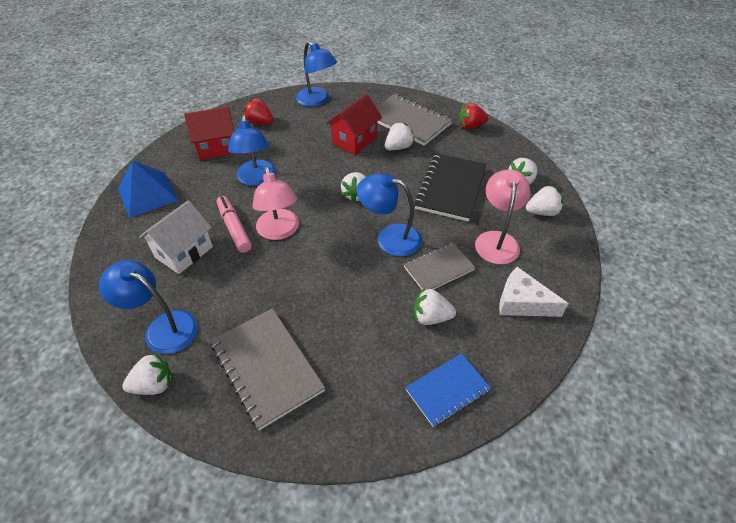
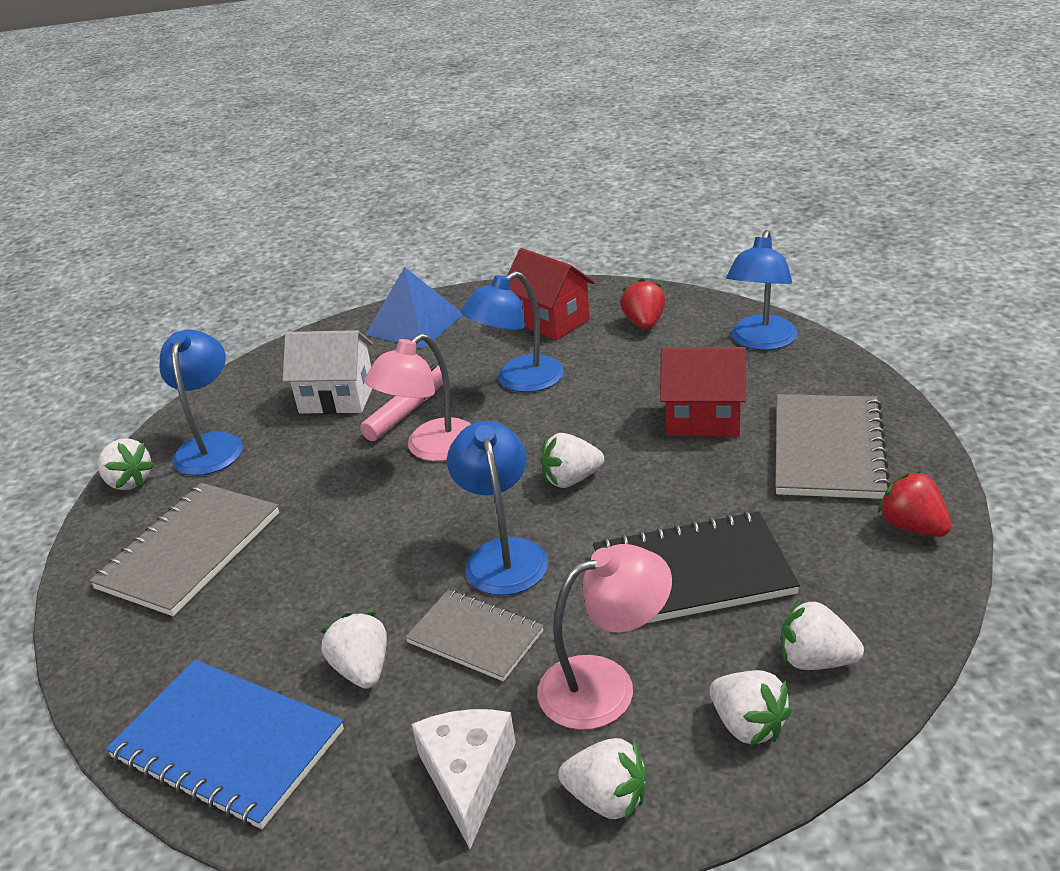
camera: 65 degrees right, 15 degrees down
(398, 147) = (739, 469): white strawberry -> white strawberry (607, 799)
(447, 390) = (228, 744): blue notebook -> blue notebook, size x1.58

